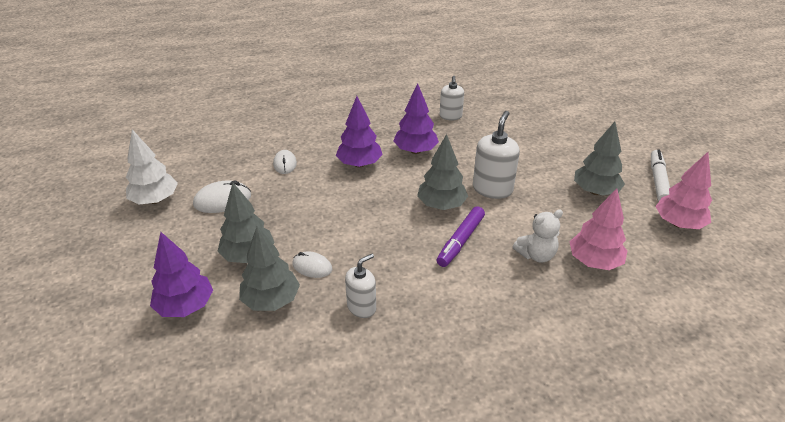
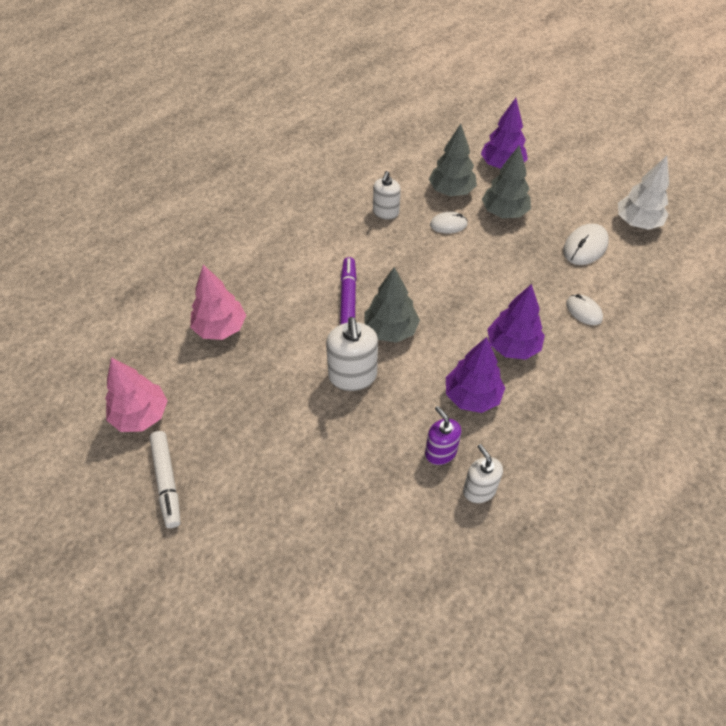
camera: 150 degrees right, 15 degrees up
(460, 135) = (440, 452): none -> purple soap dispenser
(536, 255) = (275, 313): white teddy bear -> none
(595, 191) = (240, 425): grey tree -> none

